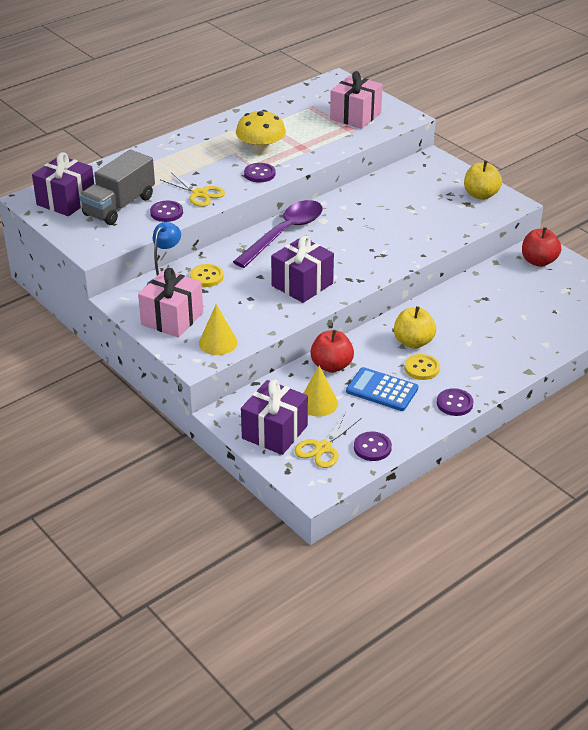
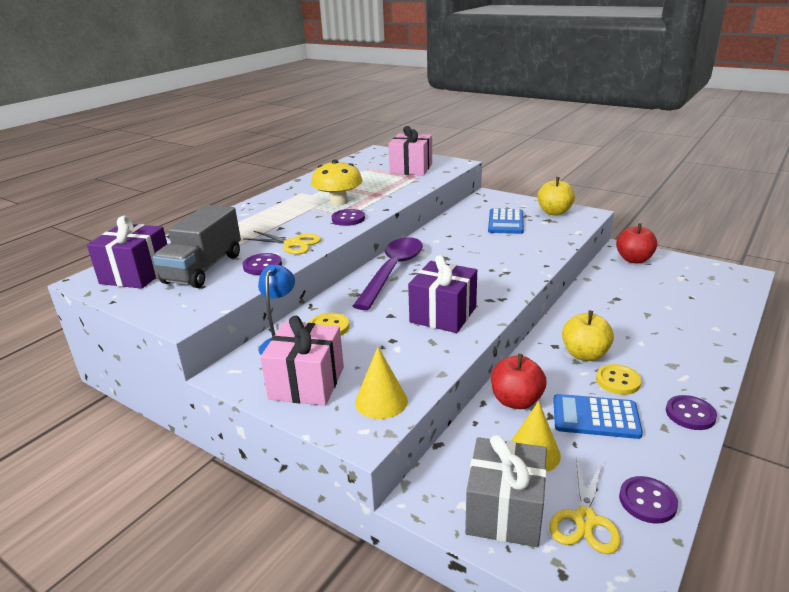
camera: 15 degrees left, 10 degrees down
(275, 432) = (505, 511): purple gift -> grey gift
(423, 198) = (506, 222): none -> blue calculator

